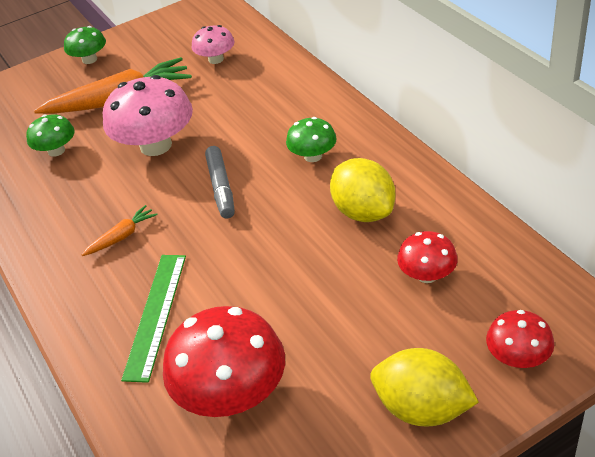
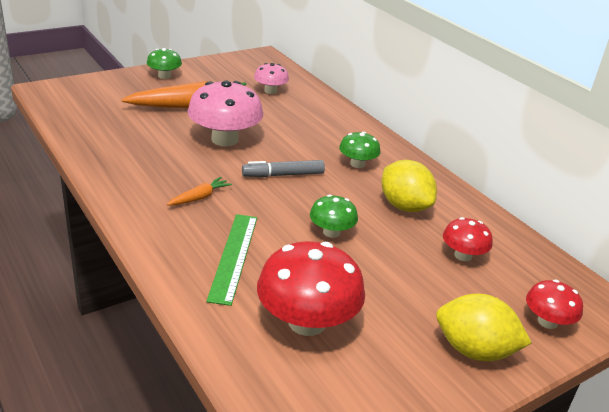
camera: 10 degrees left, 10 degrees down
(56, 151) = (138, 131): green mushroom -> green mushroom (331, 232)
(221, 187) = (283, 175): grey marker -> grey marker turned 90 degrees clockwise

